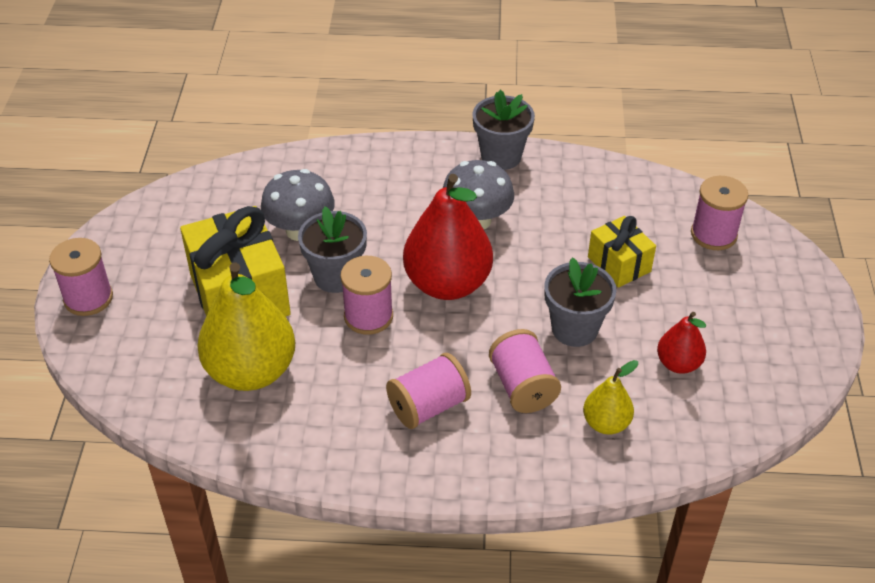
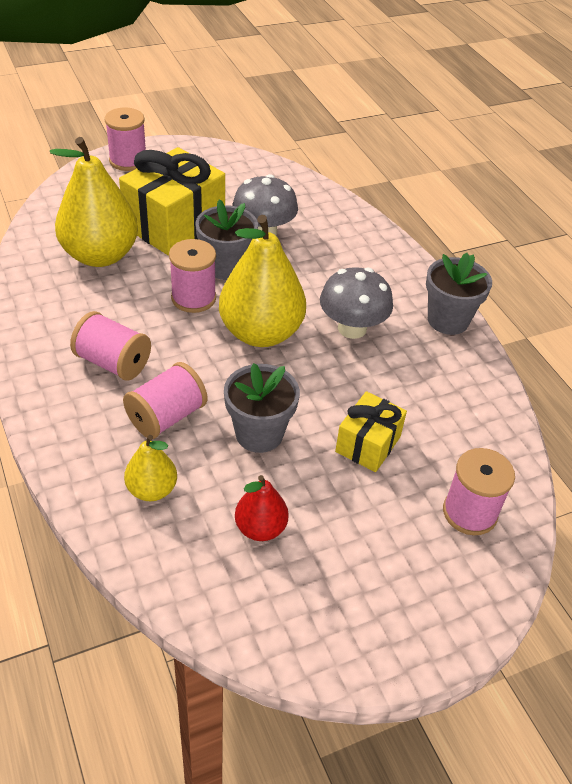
camera: 60 degrees right, 0 degrees up
(447, 284) = (261, 333): red pear -> yellow pear

